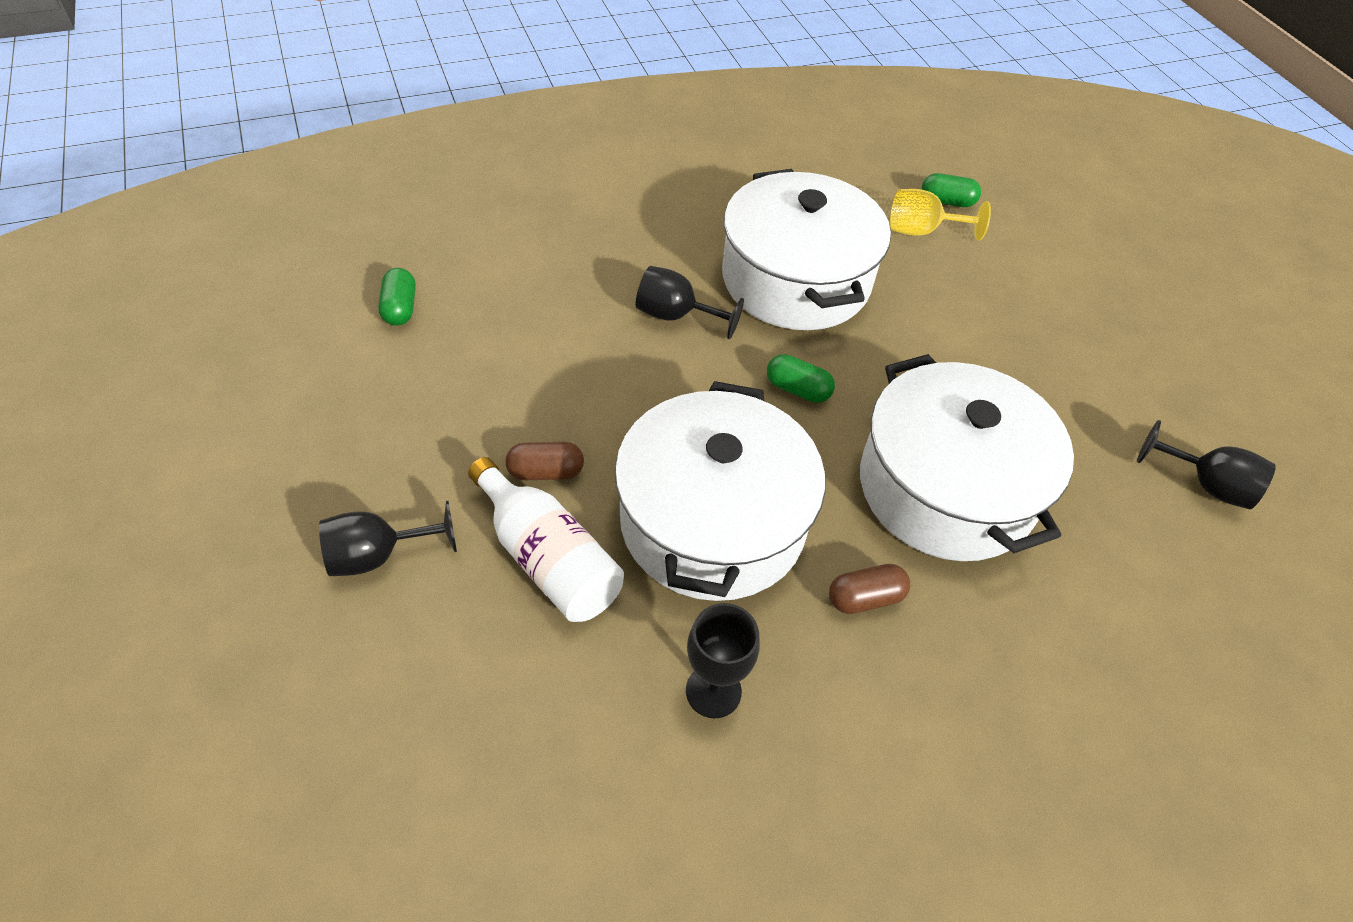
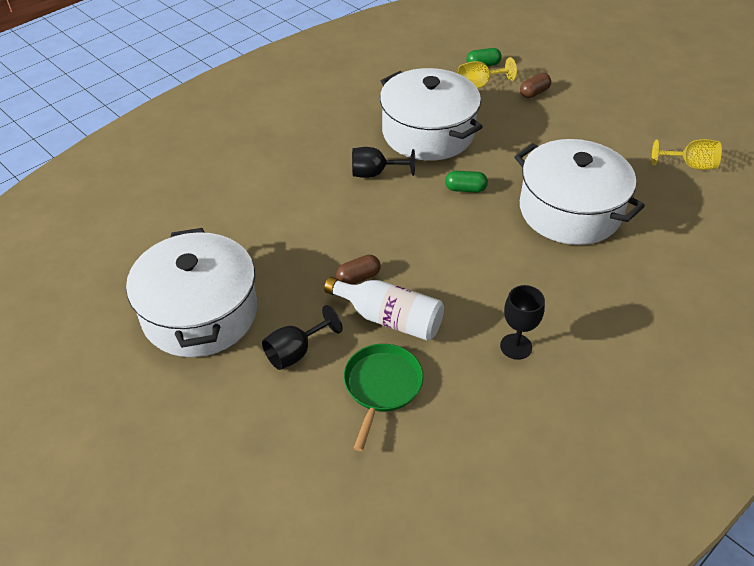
camera: 20 degrees left, 5 degrees down
(400, 308) = (211, 223): green capsule -> none
(463, 668) = (381, 386): none -> green pan
(712, 522) = (464, 269): white pot -> white pot (200, 313)
(865, 598) = (562, 276): brown capsule -> brown capsule (534, 93)
(1205, 485) = (690, 165): black goblet -> yellow goblet

